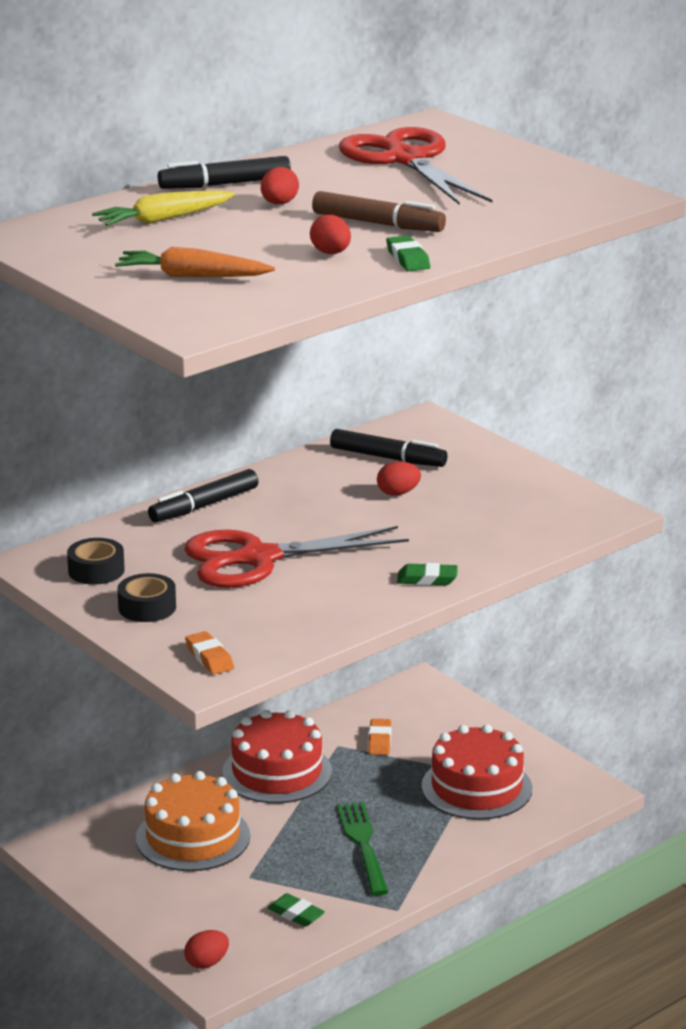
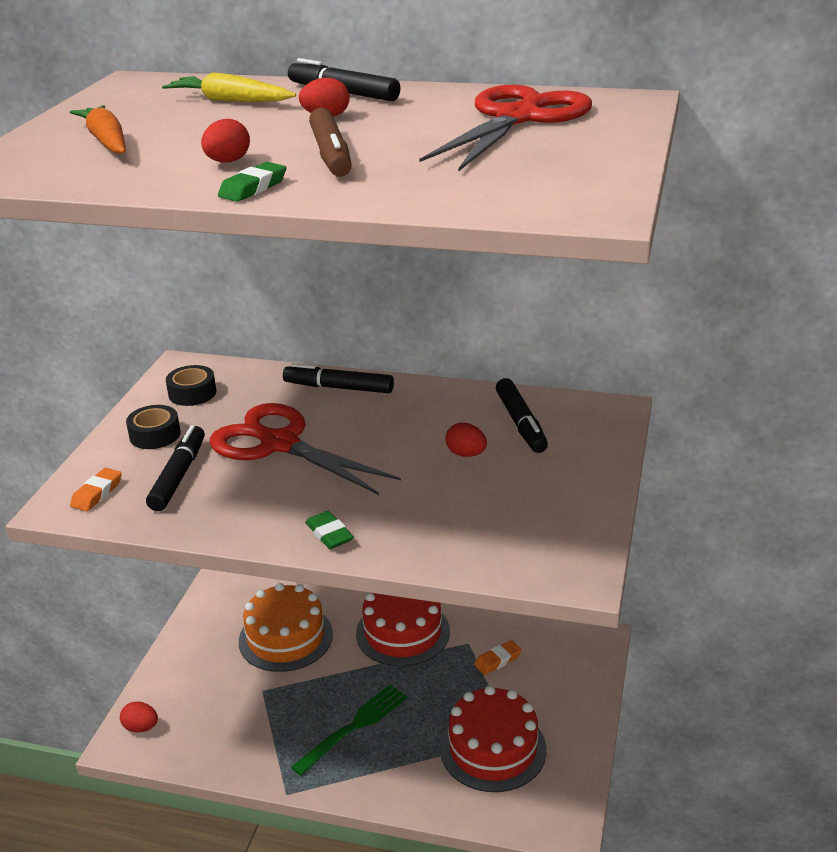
camera: 55 degrees right, 5 degrees up
(239, 615) = (178, 476): none -> black marker
(296, 914) = (235, 740): green eraser -> none

